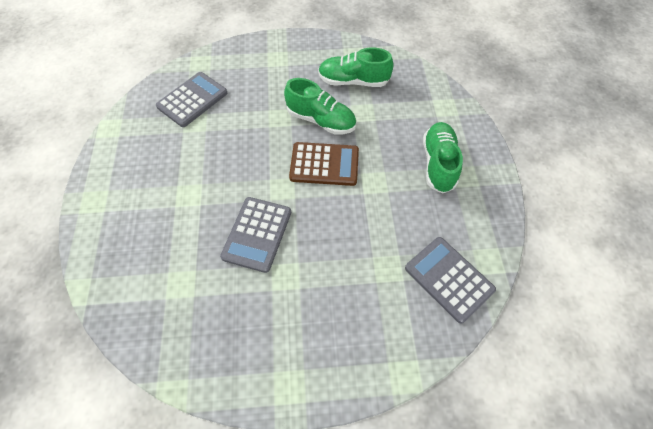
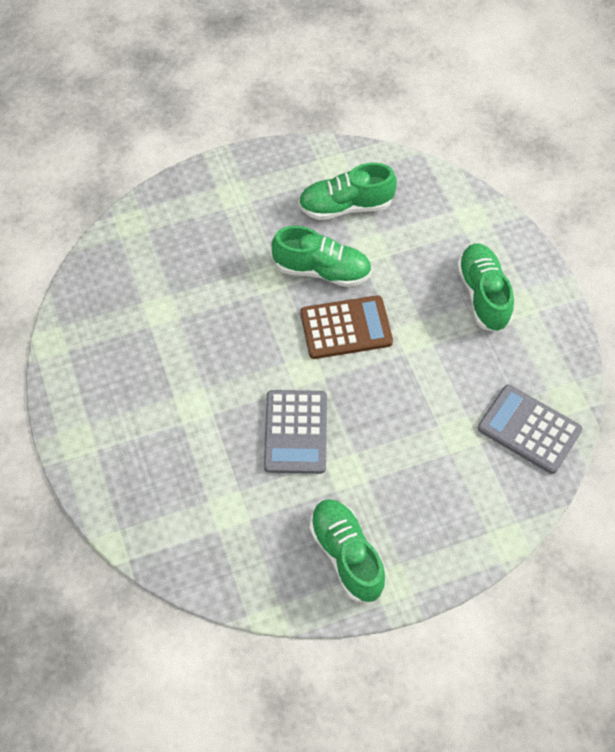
camera: 15 degrees left, 0 degrees up
(192, 100) = (143, 279): grey calculator -> none
(260, 350) = (346, 555): none -> green shoe

